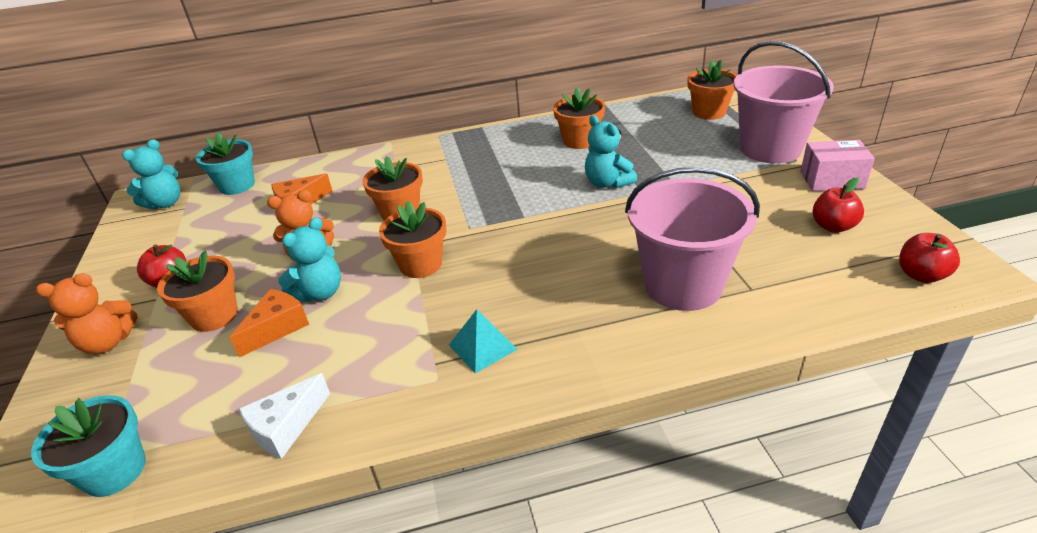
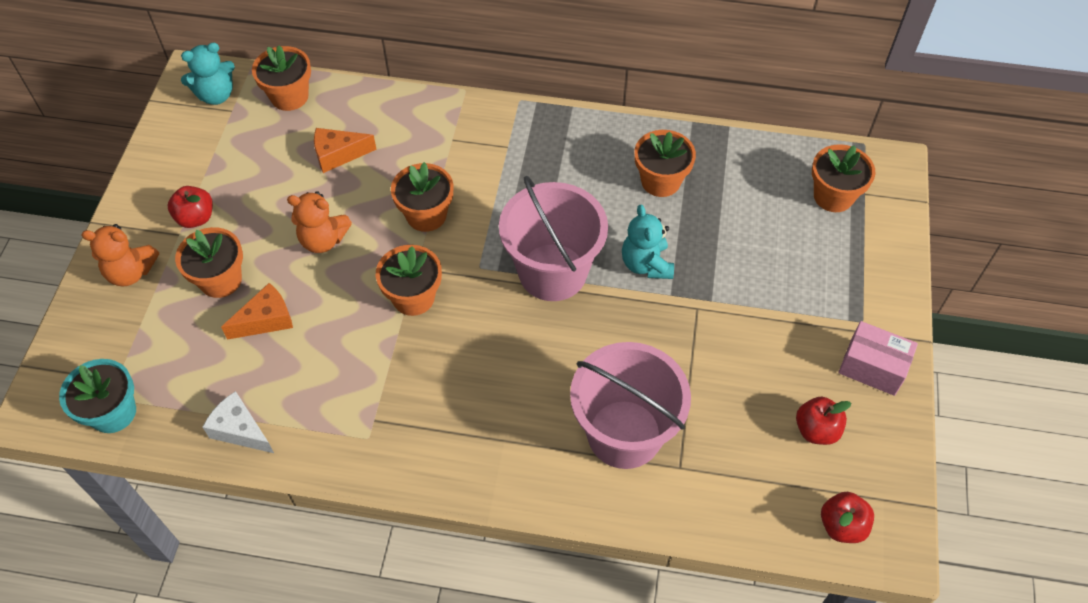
camera: 20 degrees right, 20 degrees up
(237, 185) = (289, 96): turquoise flower pot -> orange flower pot
(286, 427) = (240, 430): white cheese -> white cheese turned 60 degrees clockwise
(320, 292) = (314, 293): turquoise teddy bear -> none
(482, 347) = (419, 421): turquoise pyramid -> none
(770, 148) = (850, 290): pink bucket -> pink bucket (552, 272)

